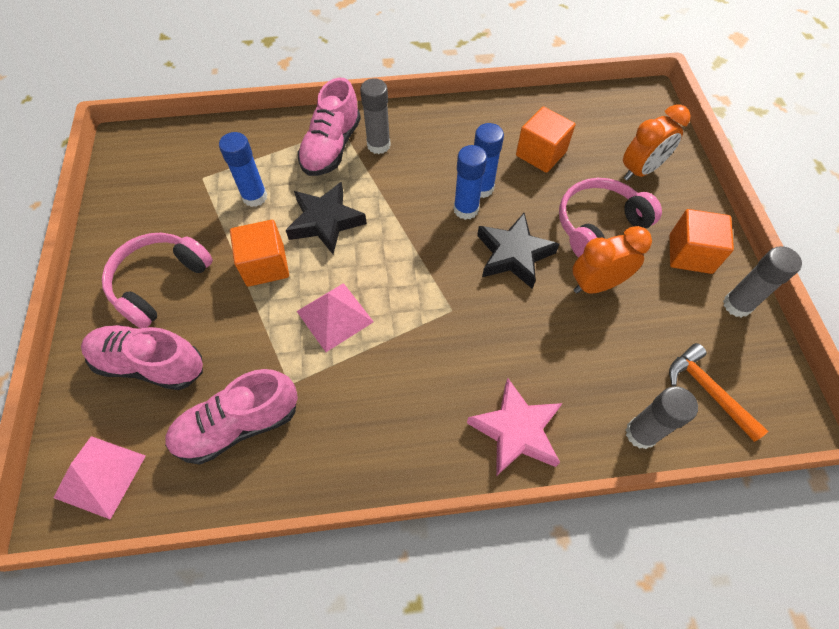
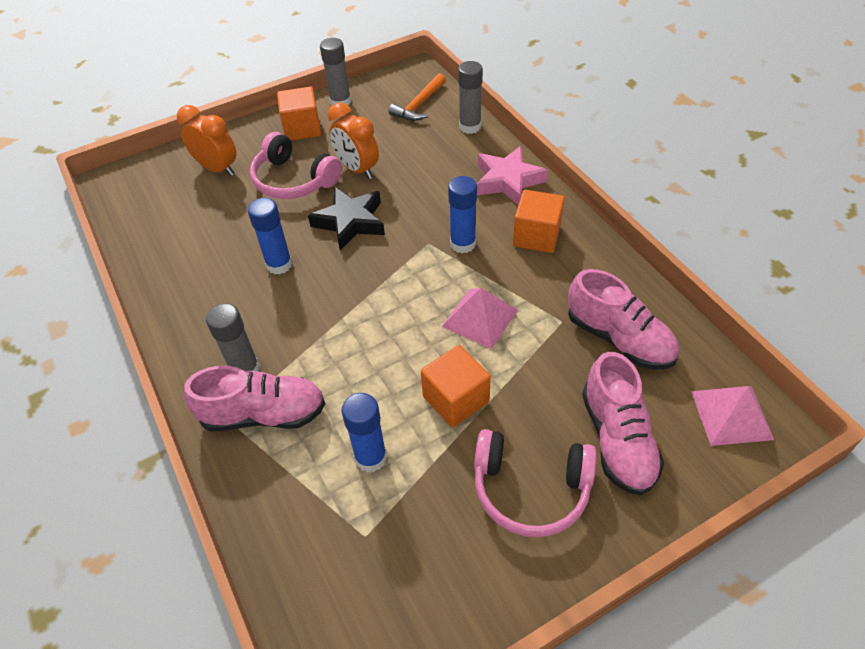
camera: 110 degrees left, 10 degrees down
(325, 221) = (375, 372): black star -> none
(466, 209) = (311, 267): blue glue stick -> blue glue stick (462, 244)
(541, 154) = (216, 235): orange cube -> orange cube (536, 236)

